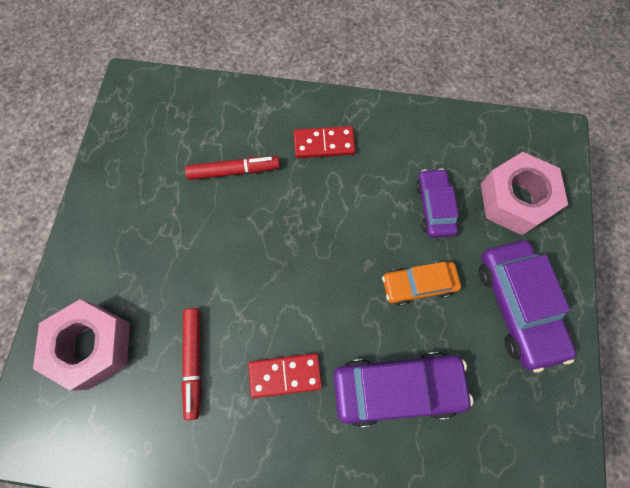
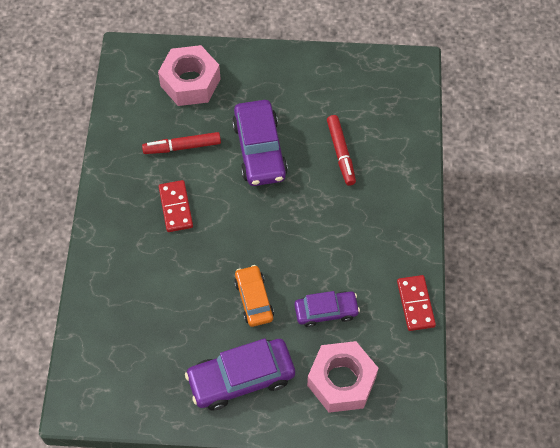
camera: 85 degrees right, 10 degrees down
(324, 144) = (376, 219): red domino -> red domino (415, 304)
(397, 388) = (170, 285): purple car -> purple car (259, 150)

